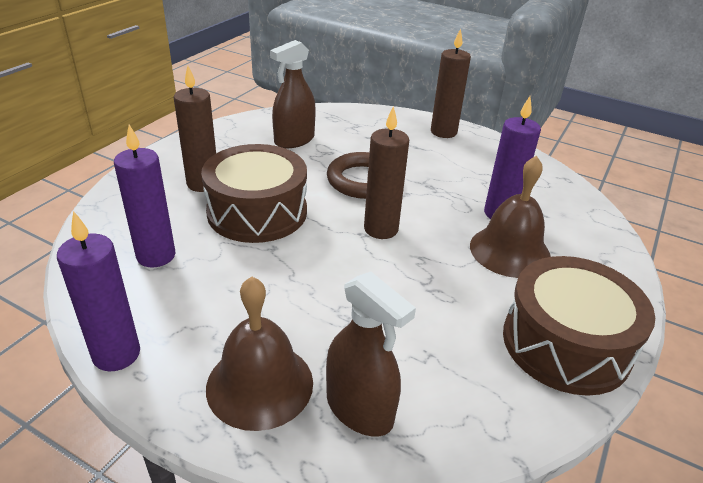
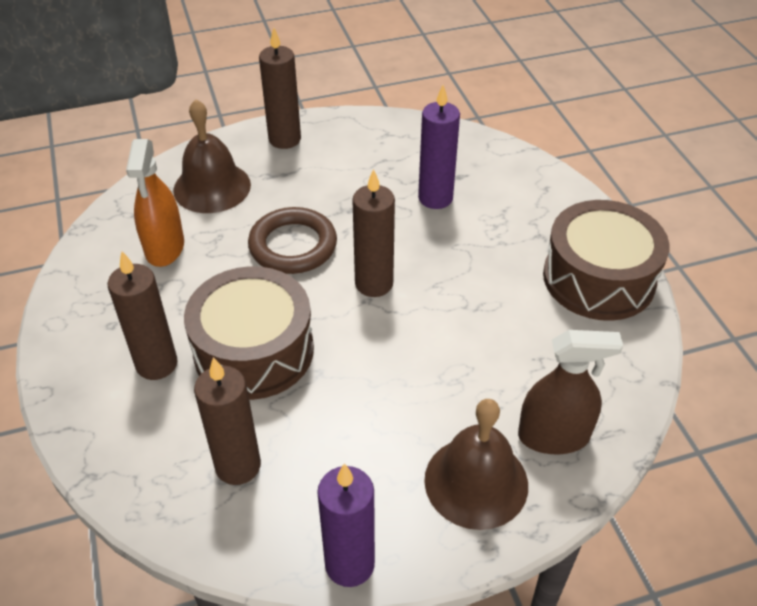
camera: 45 degrees left, 10 degrees up
(156, 256) = (238, 466): purple candle -> brown candle
(294, 140) = (165, 247): brown spray bottle -> orange spray bottle
(510, 251) = (483, 229): brown bell -> brown bell (212, 187)

